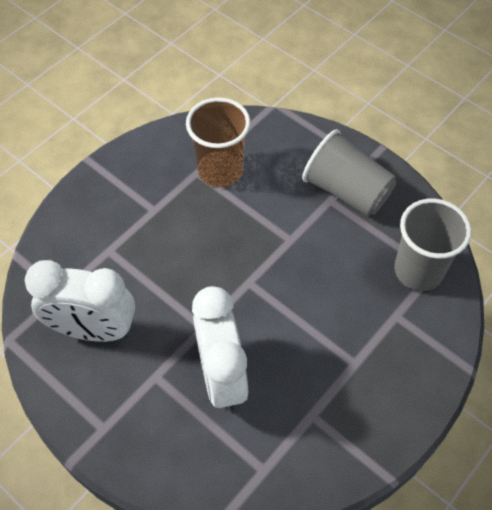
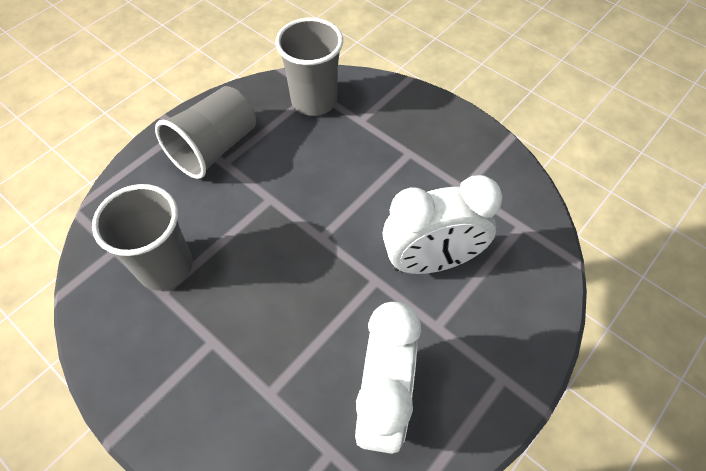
camera: 90 degrees left, 0 degrees up
(220, 171) = (165, 267): brown cup -> grey cup

